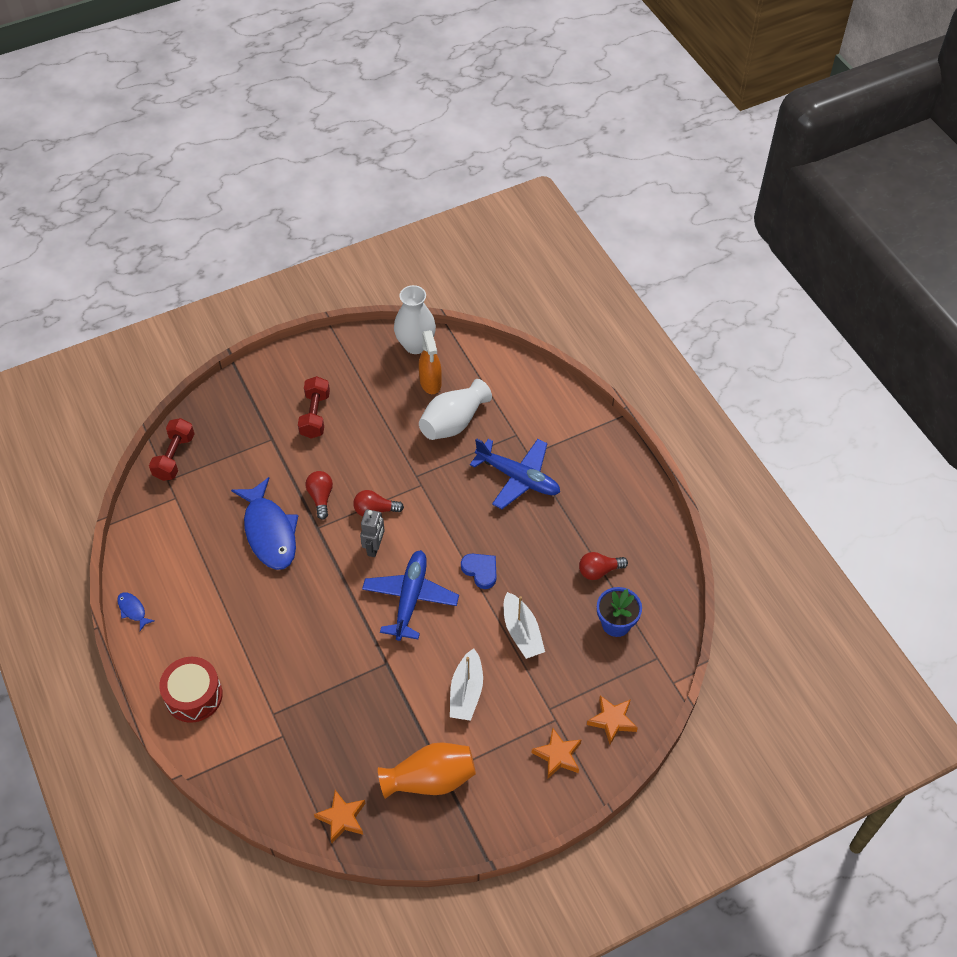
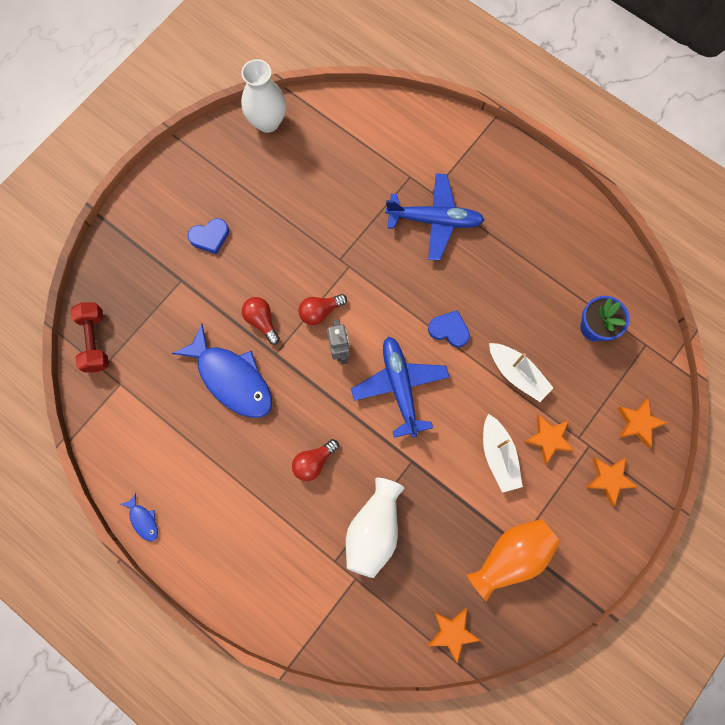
camera: 25 degrees left, 20 degrees up
(133, 610) = (143, 520): blue fish -> blue fish turned 150 degrees counterclockwise
(194, 696) = (250, 579): red drum -> none
(315, 415) = (210, 237): red dumbbell -> blue heart
(430, 383) = (303, 156): orange spray bottle -> none
(453, 422) = (346, 188): white vase -> white vase (374, 530)
(520, 697) = (548, 439): none -> orange star
(599, 571) = (554, 282): red light bulb -> red light bulb (314, 462)

